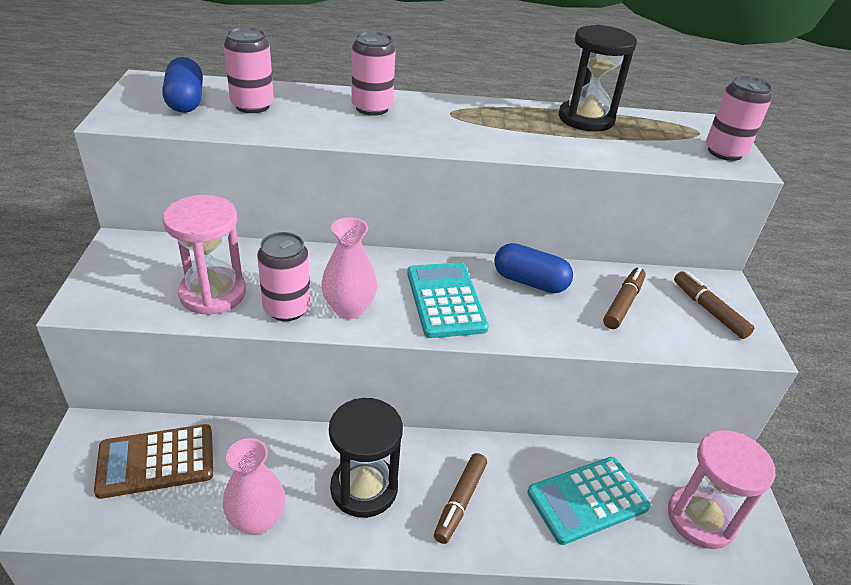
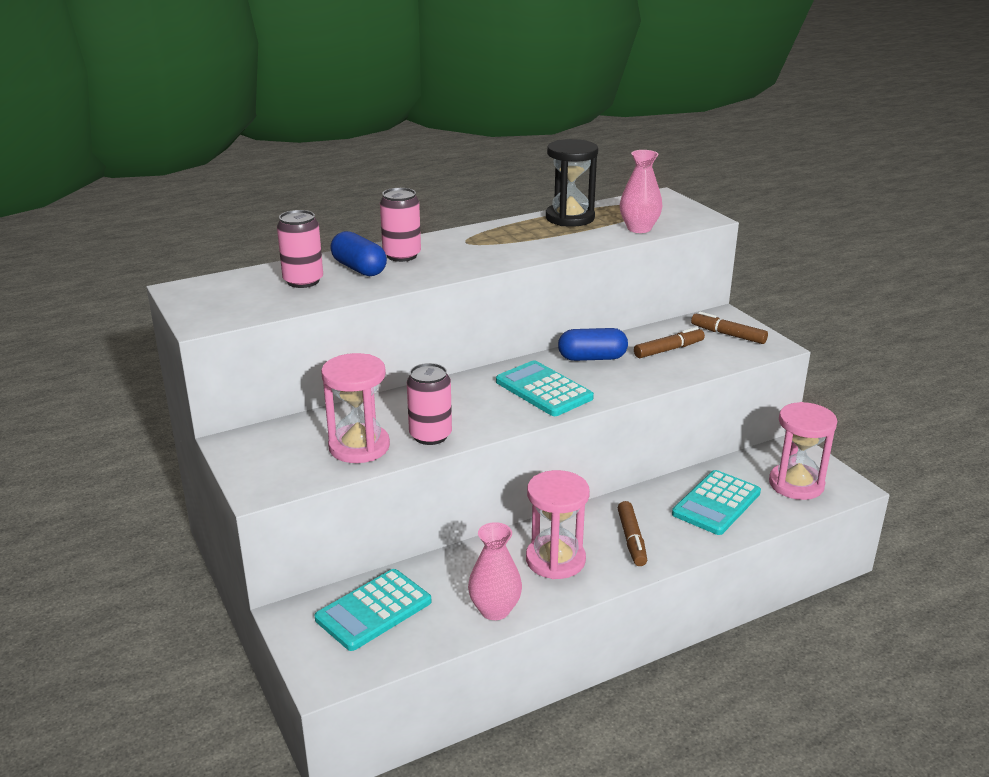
camera: 25 degrees left, 10 degrees down
(156, 461) = (373, 610): brown calculator -> turquoise calculator
(186, 101) = (242, 294): blue capsule -> blue capsule (359, 268)
(349, 309) = (478, 419): pink vase -> pink vase (639, 228)
(364, 488) = (555, 560): black hourglass -> pink hourglass
(623, 303) = (668, 349): brown marker -> brown marker turned 60 degrees clockwise
(724, 152) = (685, 213): pink can -> none

